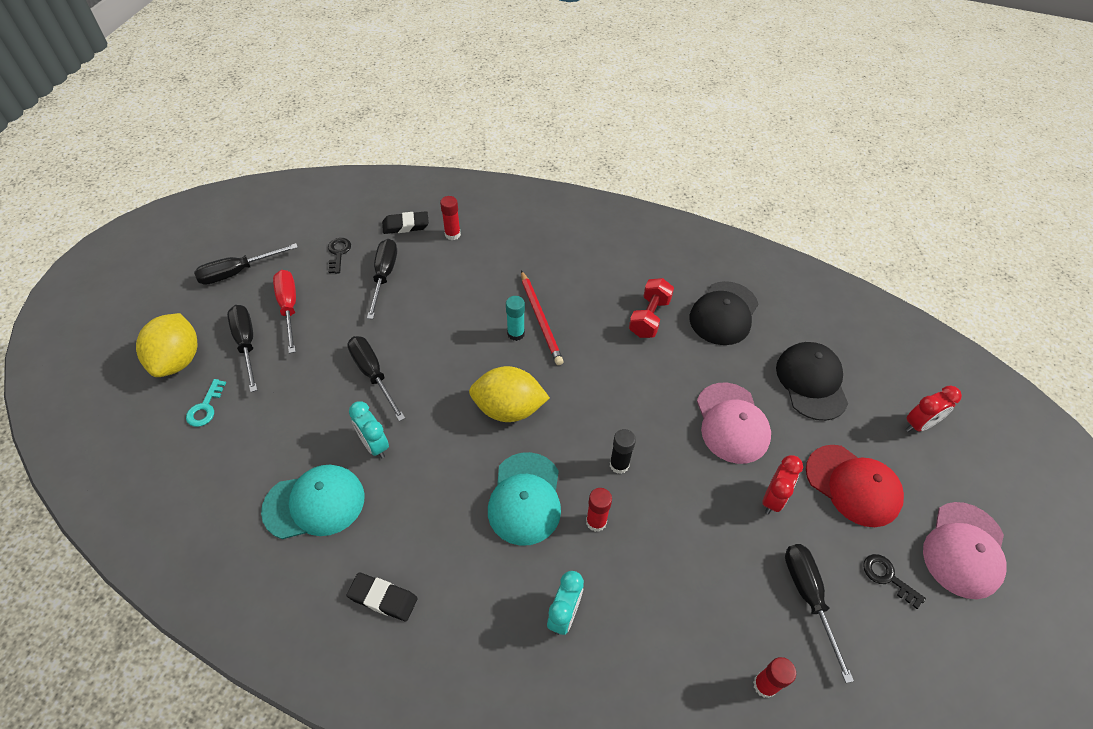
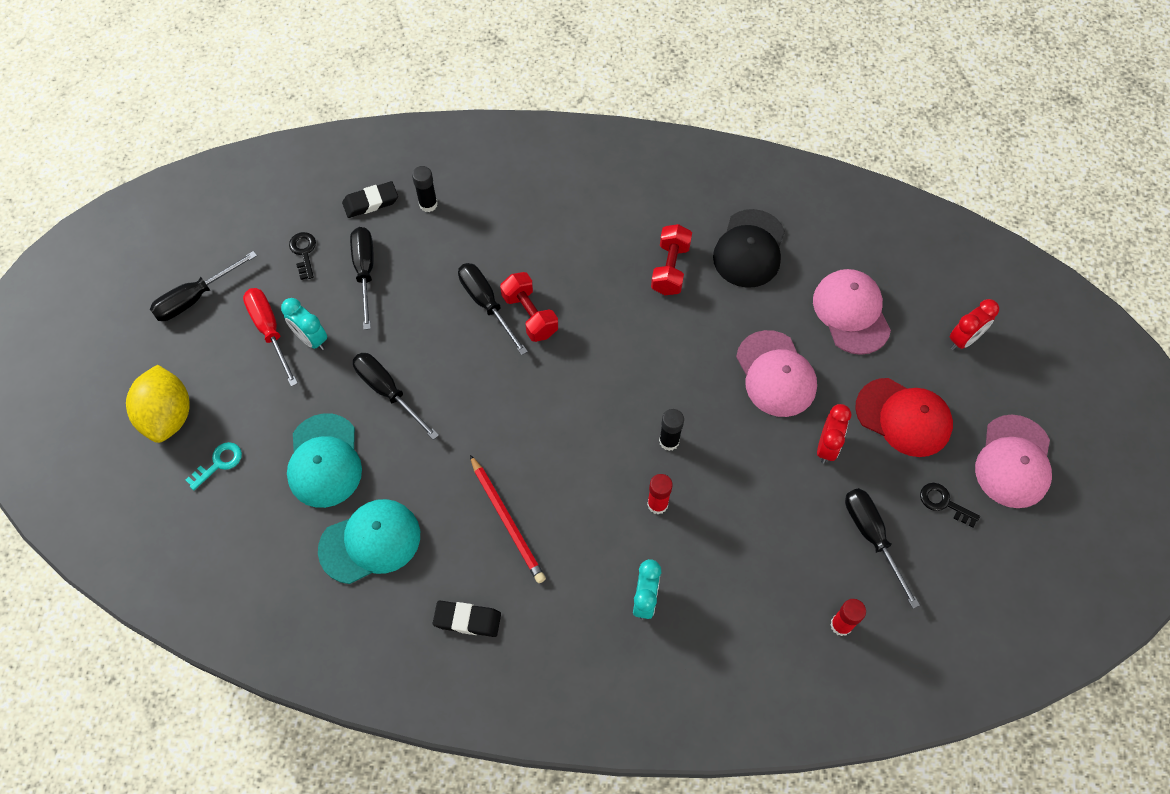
camera: 10 degrees left, 10 degrees up
(205, 407) = (219, 463): turquoise key -> turquoise key turned 135 degrees counterclockwise
(246, 344) = (237, 383): black screwdriver -> black screwdriver (486, 304)
(374, 445) = (413, 469): turquoise clock -> turquoise clock (311, 339)
(452, 234) = (428, 204): red glue stick -> black glue stick
(508, 409) = (543, 402): yellow lemon -> none
(516, 333) = (530, 315): turquoise glue stick -> red dumbbell
(525, 498) = (582, 495): turquoise cap -> turquoise cap (324, 461)
(540, 319) = (553, 292): red pencil -> red pencil (507, 520)
(811, 382) = (851, 312): black cap -> pink cap

